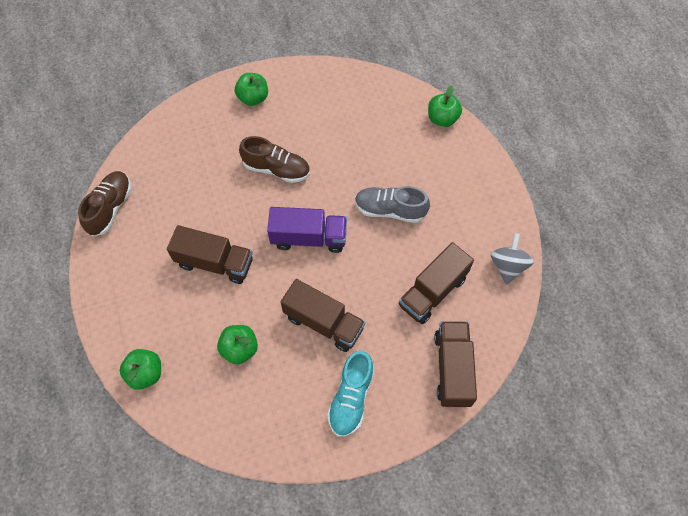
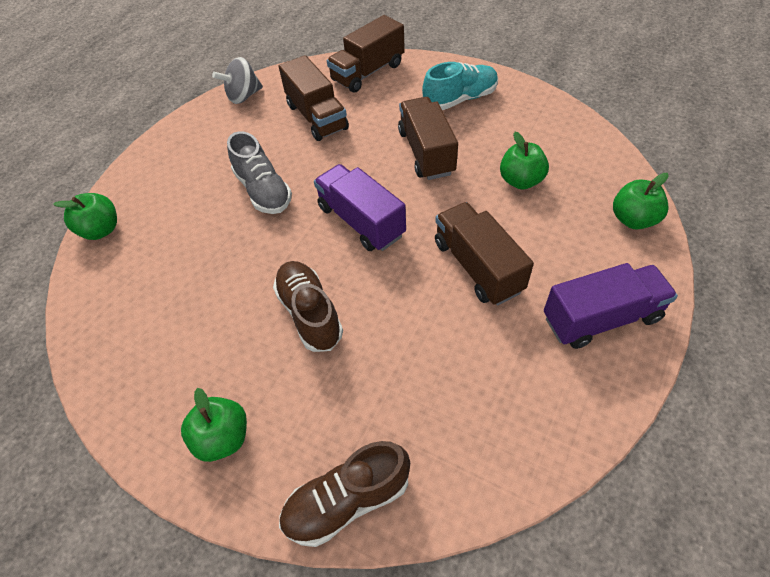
camera: 130 degrees left, 10 degrees down
(110, 208) = (558, 434): brown shoe -> brown shoe (347, 500)
(125, 284) = (601, 318): none -> purple truck
(432, 291) = (317, 117): brown truck -> brown truck turned 60 degrees clockwise

